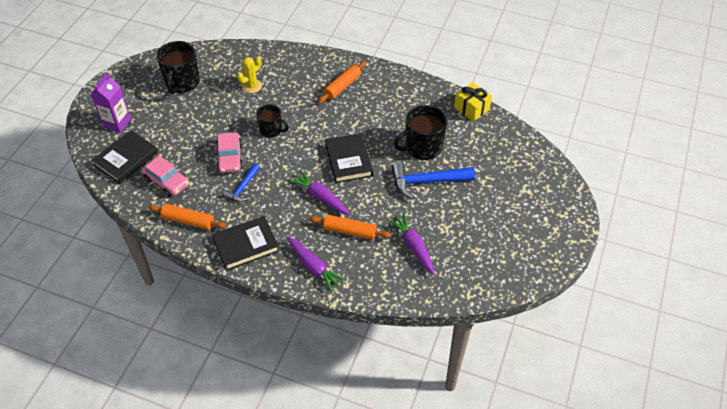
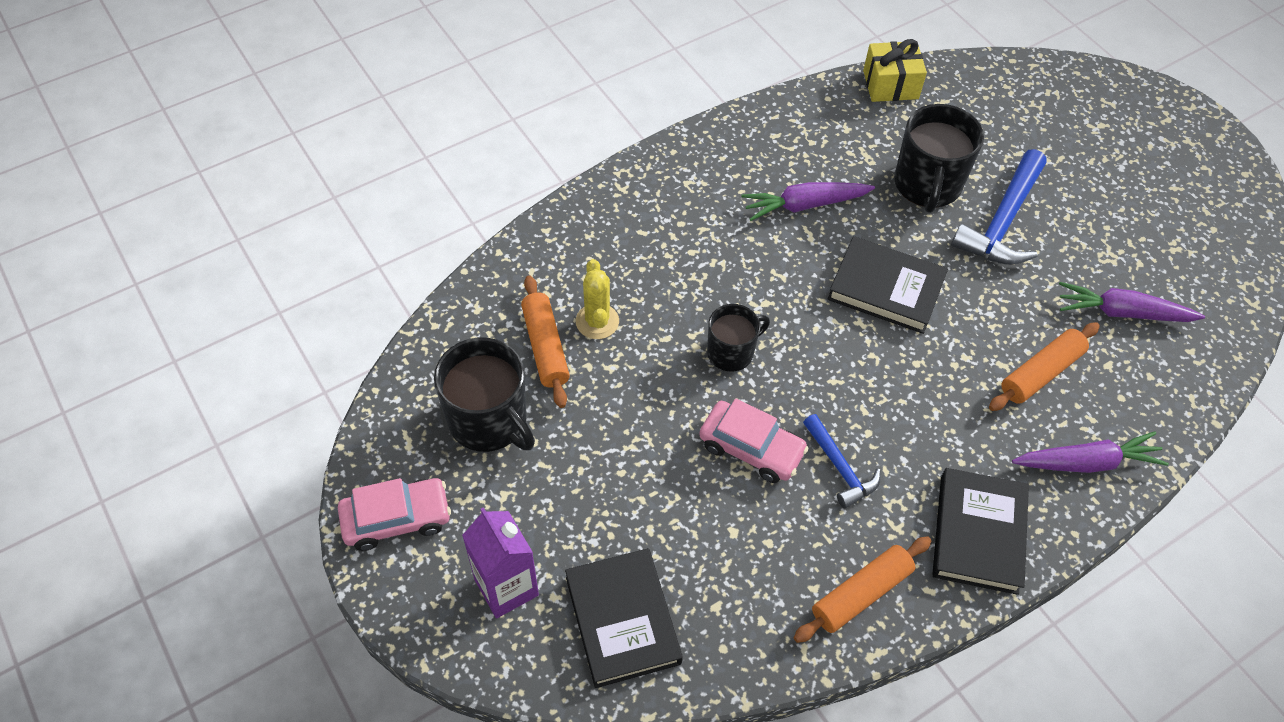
camera: 55 degrees left, 5 degrees up
(167, 181) = (736, 579): pink car -> pink car (397, 519)
(320, 197) = (940, 370): purple carrot -> purple carrot (804, 205)
(342, 86) = (709, 202): orange rolling pin -> orange rolling pin (545, 347)

